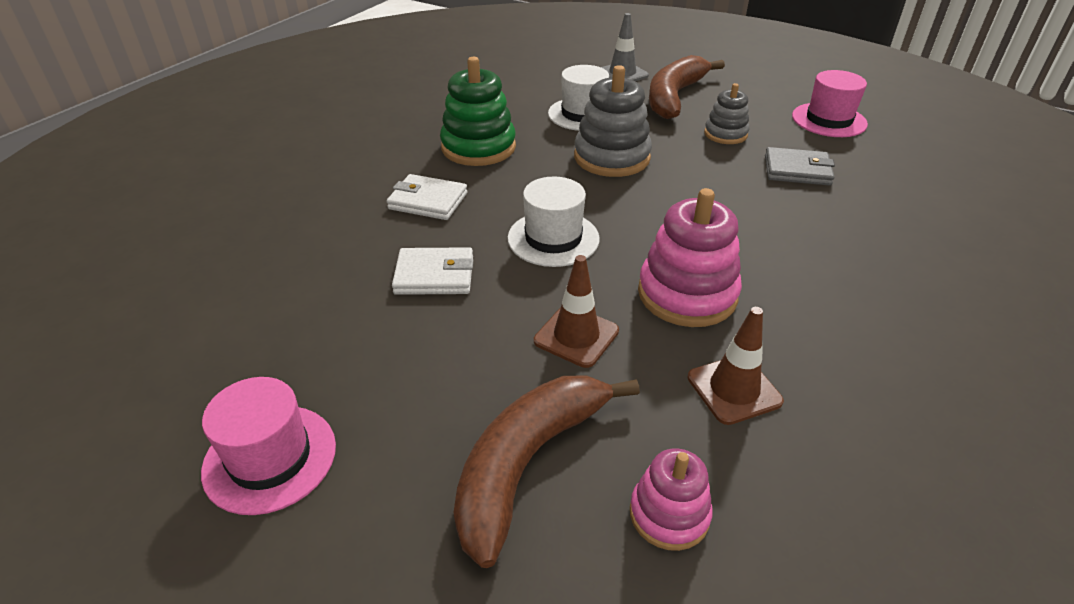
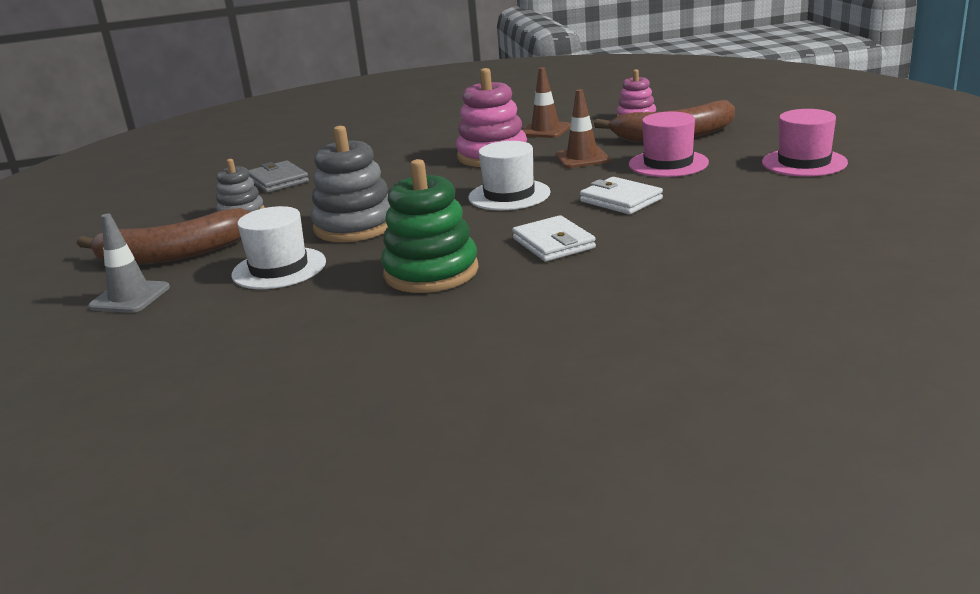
camera: 130 degrees left, 15 degrees down
(829, 120) = (158, 198): pink hat -> pink hat (668, 164)

